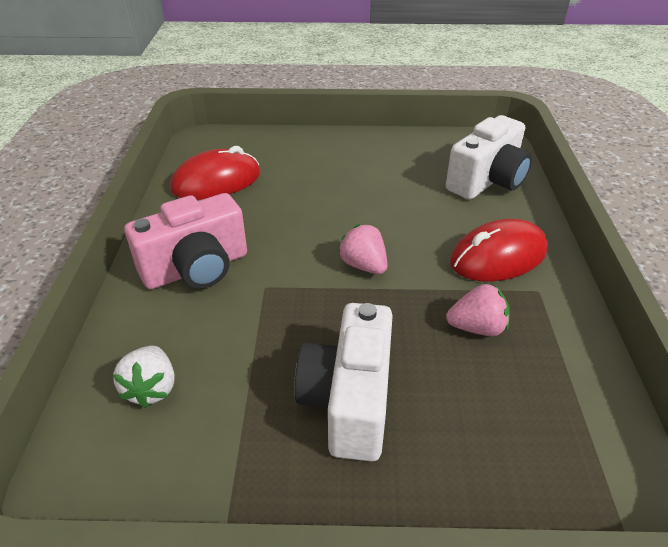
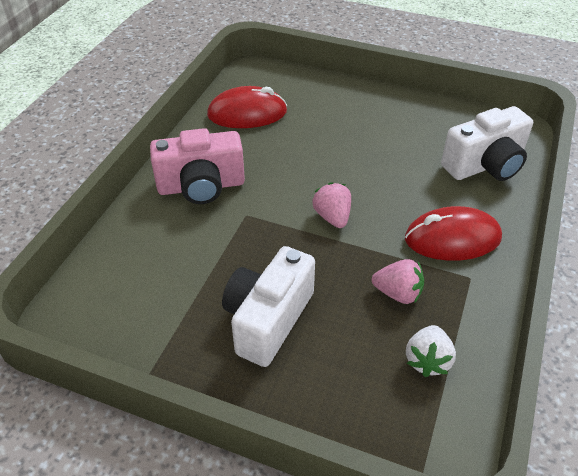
camera: 20 degrees right, 5 degrees up
(151, 388) = (134, 270): white strawberry -> white strawberry (427, 360)

